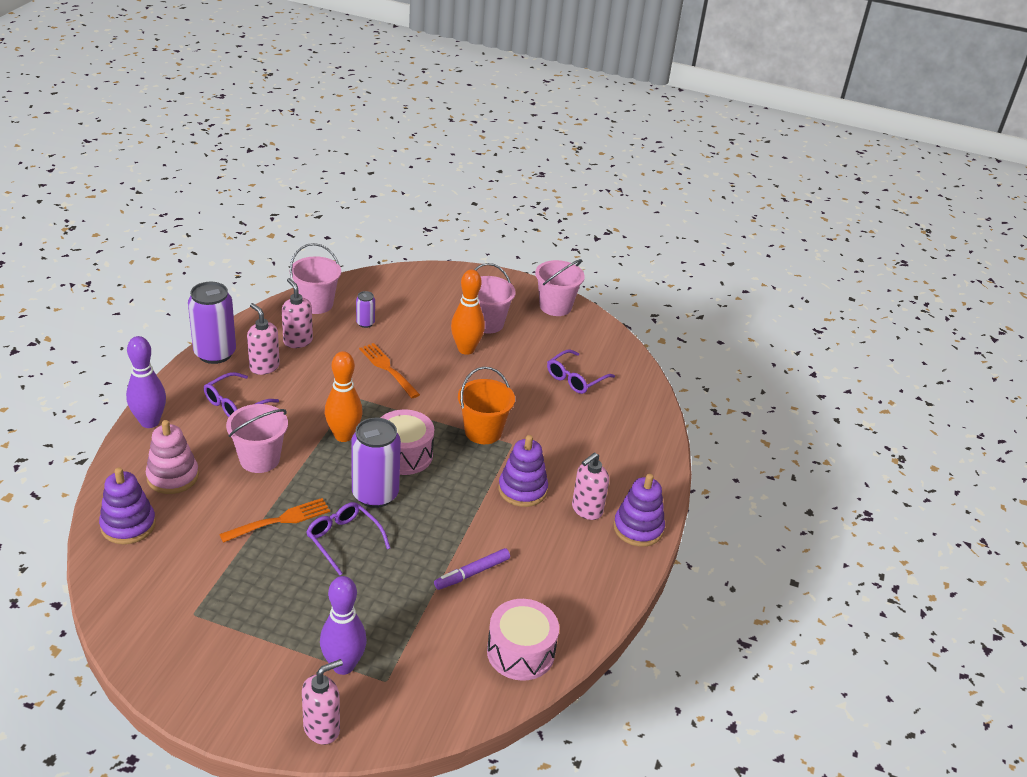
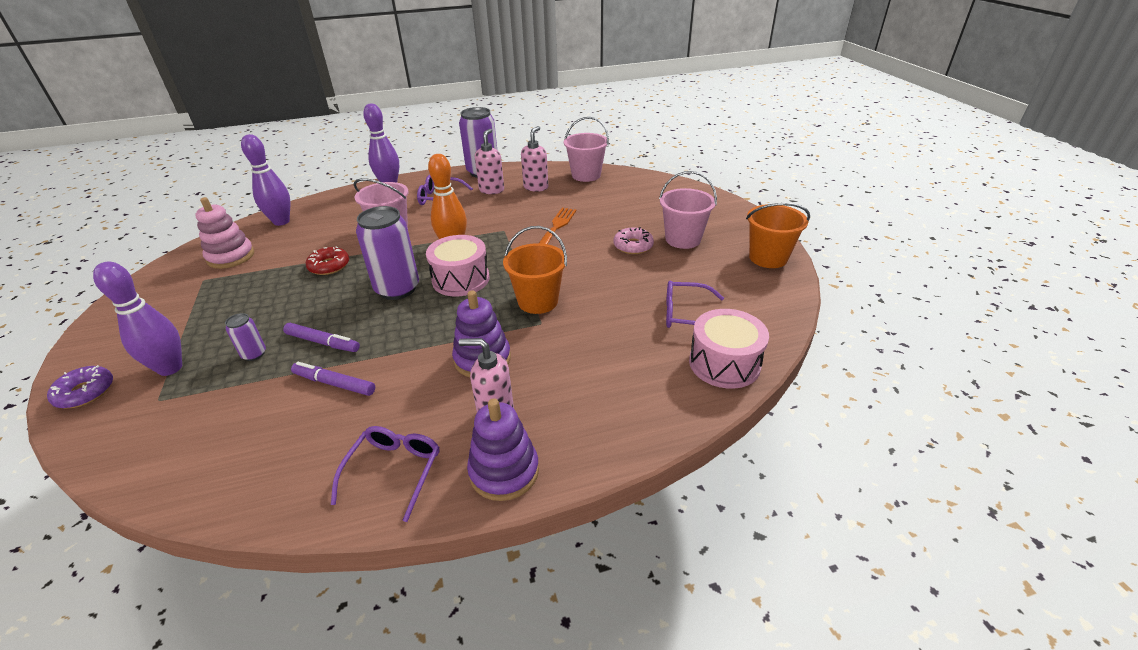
camera: 60 degrees right, 0 degrees up
(128, 525) = (281, 221): purple stacking toy -> purple bowling pin
(173, 476) = (342, 213): pink stacking toy -> pink stacking toy (231, 257)
(279, 521) = (329, 266): orange fork -> red donut
(322, 728) = (85, 392): pink soap dispenser -> purple donut
(344, 540) = (329, 300): purple glasses -> purple glasses (393, 472)
(365, 323) = (595, 198): purple can -> purple can (254, 354)
(408, 563) = (323, 342): none -> purple marker
(466, 349) = (633, 246): orange bowling pin -> pink donut
(520, 652) = (233, 470): pink drum -> pink drum (724, 363)
(555, 306) = (768, 258): pink bucket -> orange bucket

